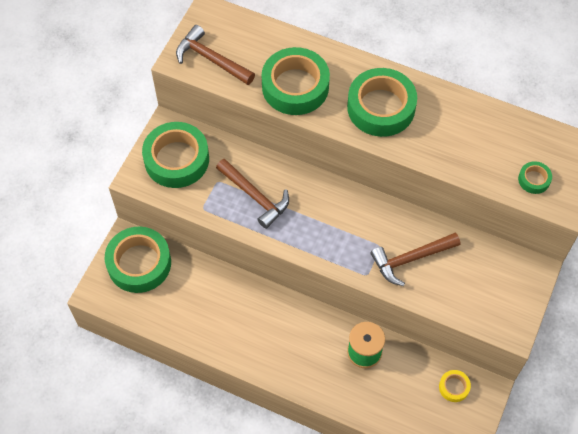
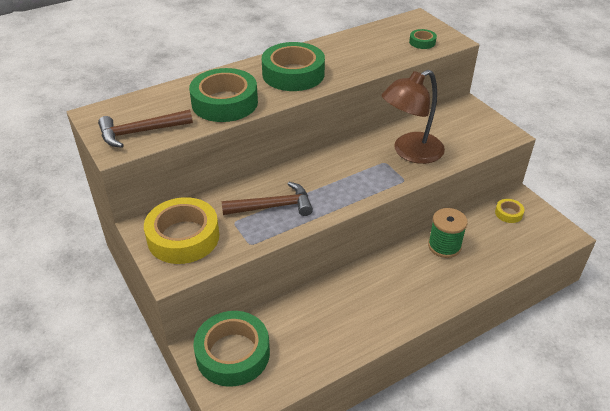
camera: 55 degrees left, 20 degrees down
(176, 159) = (183, 237): green tape -> yellow tape
(411, 259) = (410, 152): brown hammer -> brown lamp

